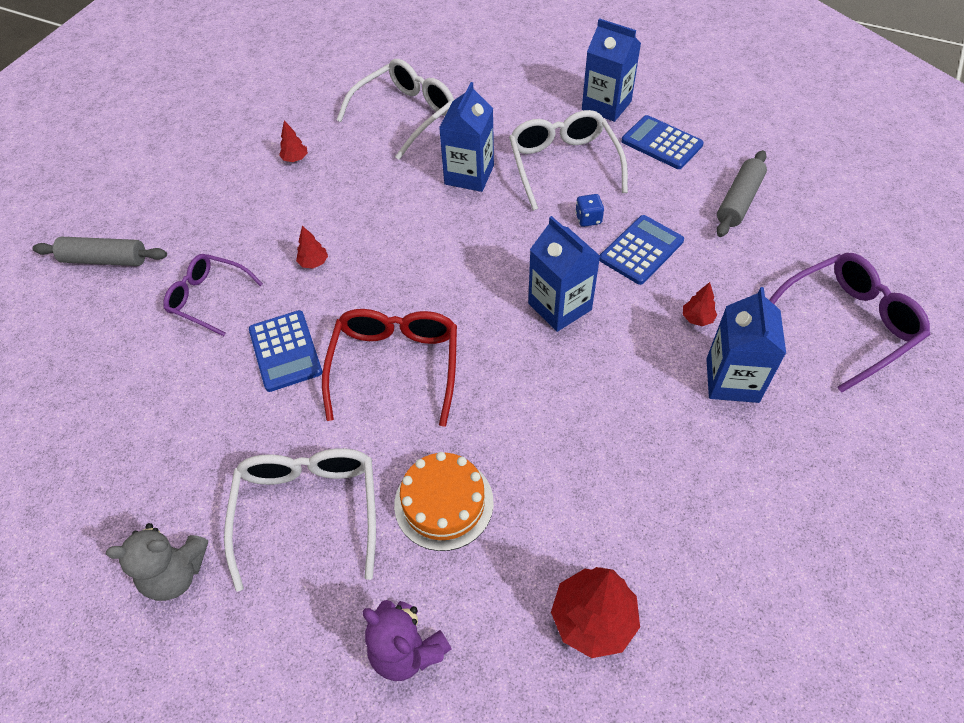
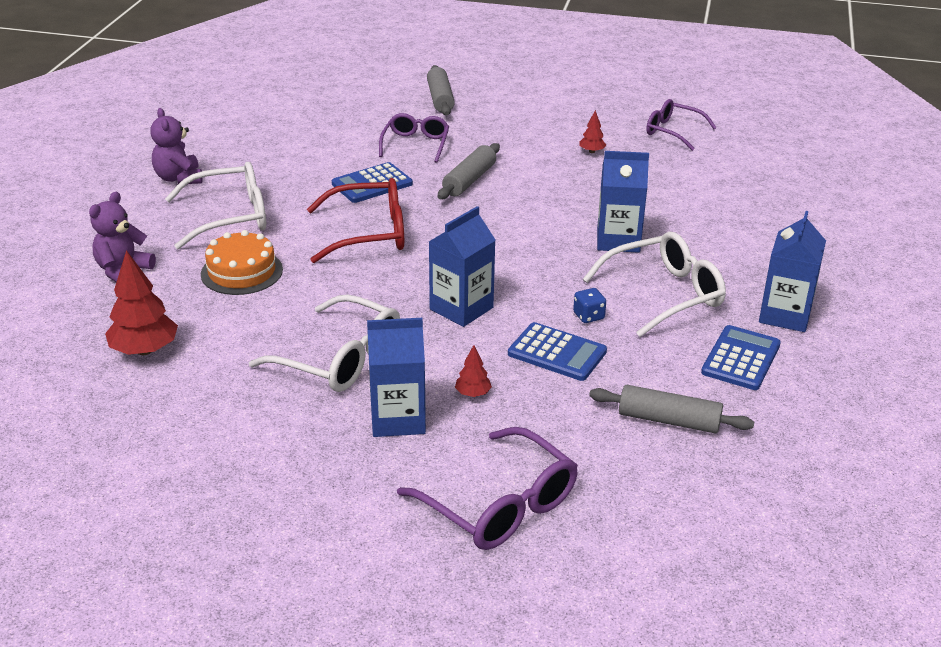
camera: 75 degrees right, 20 degrees down
(176, 574) = (179, 178): grey teddy bear -> purple teddy bear
(283, 97) = (673, 131): none -> purple glasses
(313, 263) = (469, 180): red tree -> grey rolling pin
(405, 115) = (687, 195): white glasses -> white glasses (340, 359)

